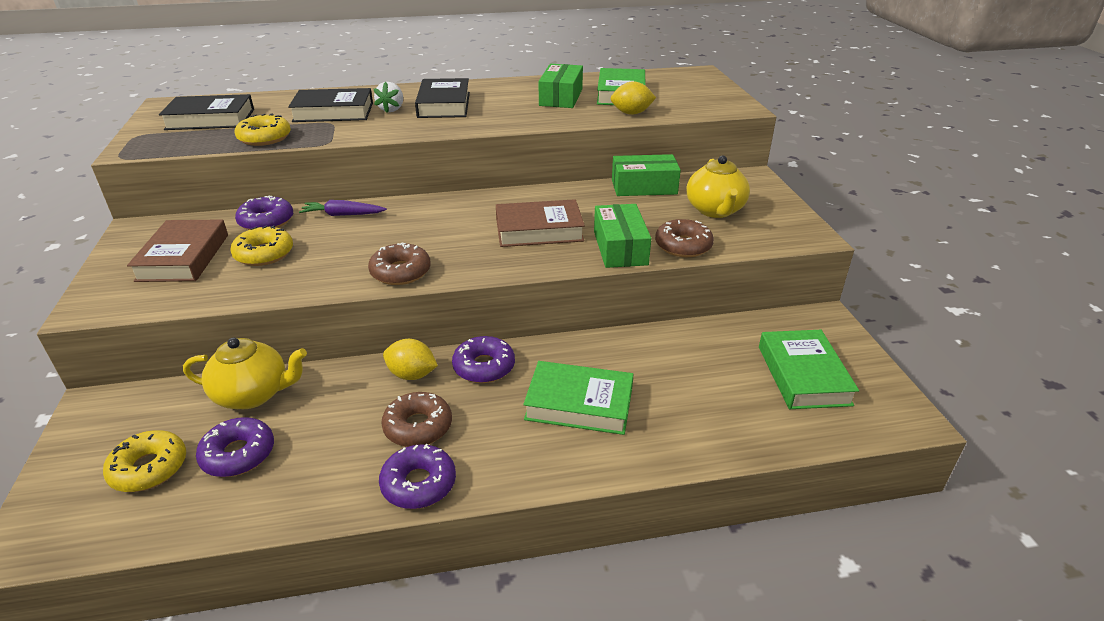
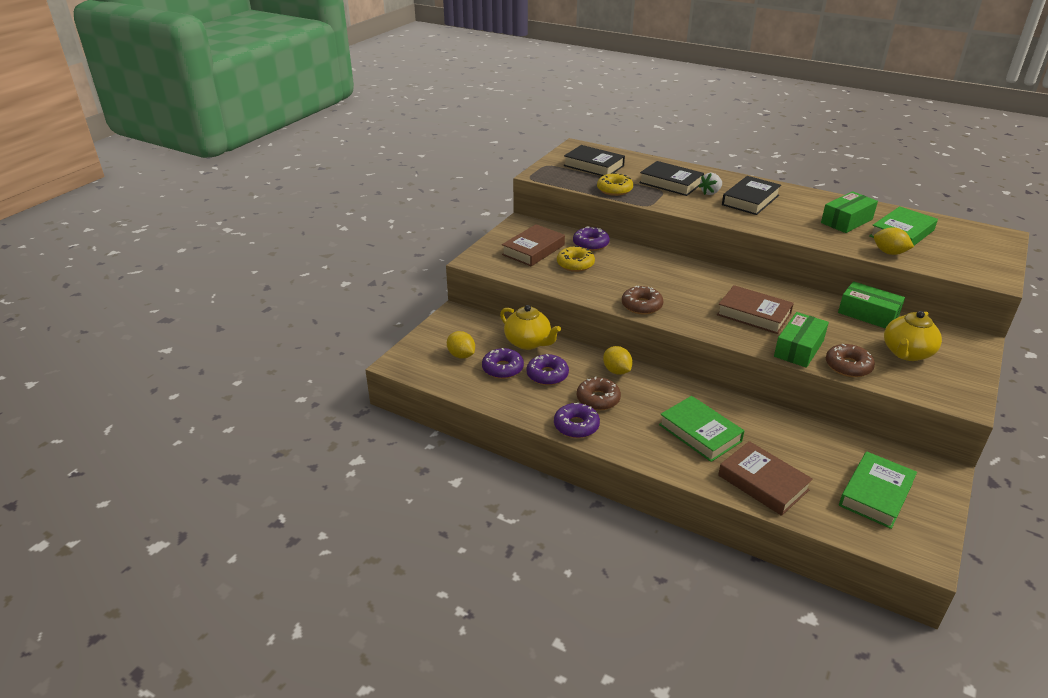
camera: 40 degrees right, 0 degrees up
(149, 468) = (461, 355): yellow donut -> yellow lemon
(343, 215) = (637, 256): purple carrot -> none
(484, 367) = (661, 386): purple donut -> purple donut (547, 375)
(698, 427) = (763, 482): none -> brown book

